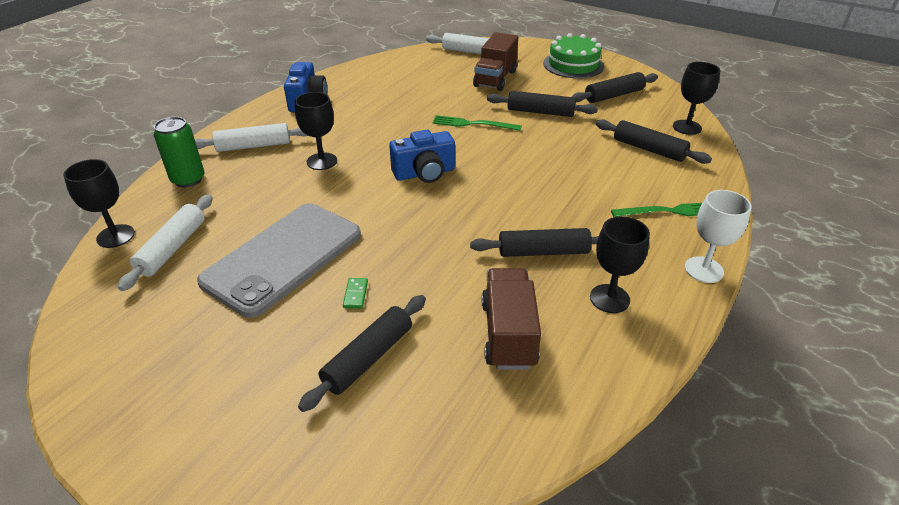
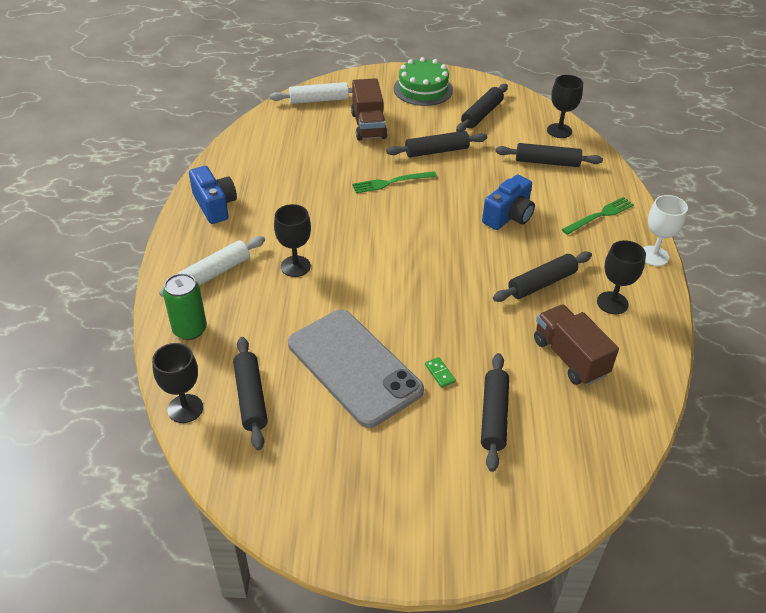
camera: 30 degrees left, 5 degrees up
(172, 248) = (250, 397): white rolling pin -> black rolling pin
(283, 257) = (354, 367): grey phone -> grey phone turned 45 degrees counterclockwise
(424, 173) = (395, 246): blue camera -> blue camera (509, 216)

